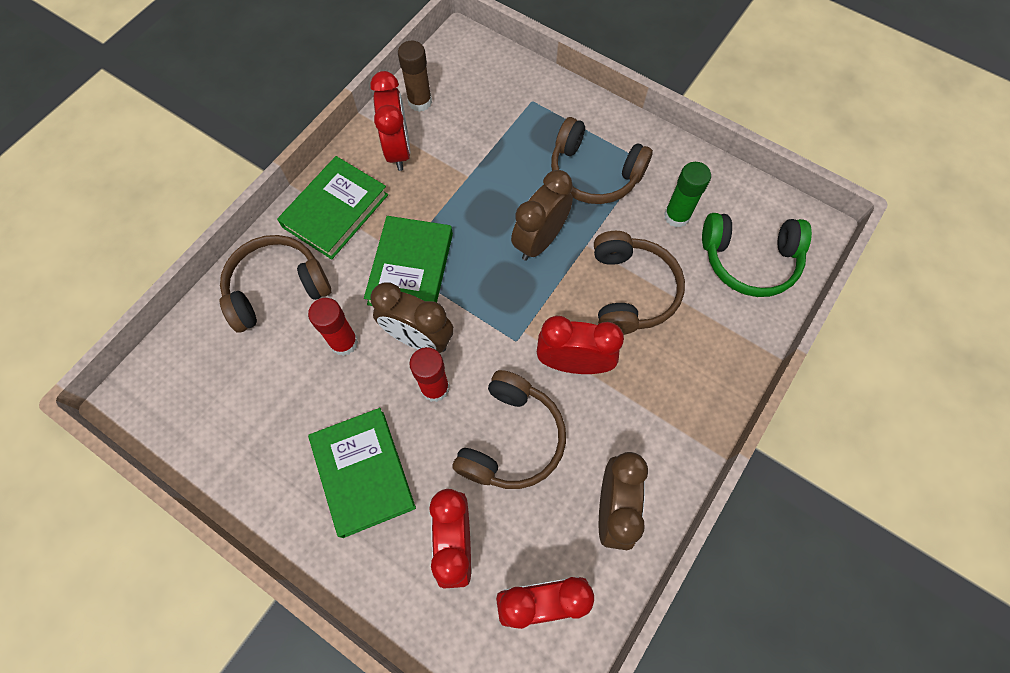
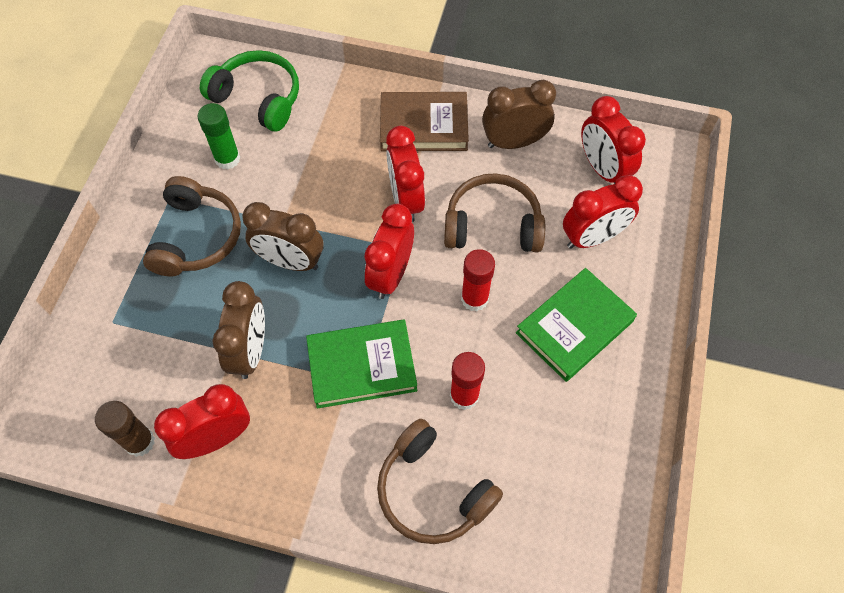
camera: 110 degrees left, 5 degrees down
(335, 211) = (318, 472): green book -> none
(419, 338) = (433, 330): brown clock -> brown clock (250, 351)
(492, 321) = (391, 275): none -> red clock
(631, 291) = (319, 175): brown headphones -> none
(666, 414) = (424, 126): none -> brown book
(749, 260) = (258, 98): green headphones -> green headphones turned 45 degrees counterclockwise

